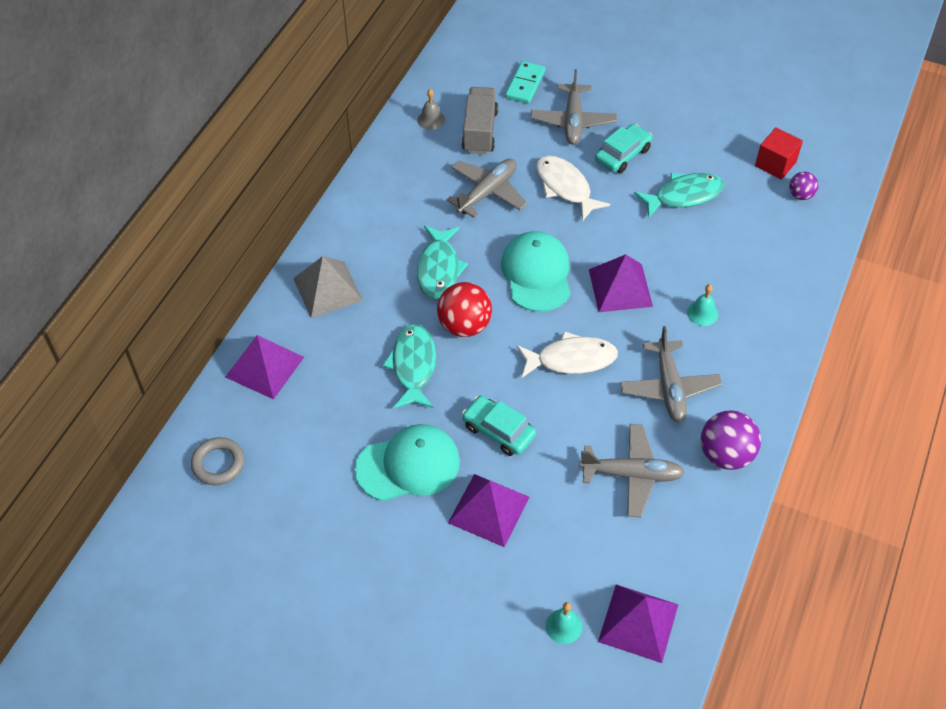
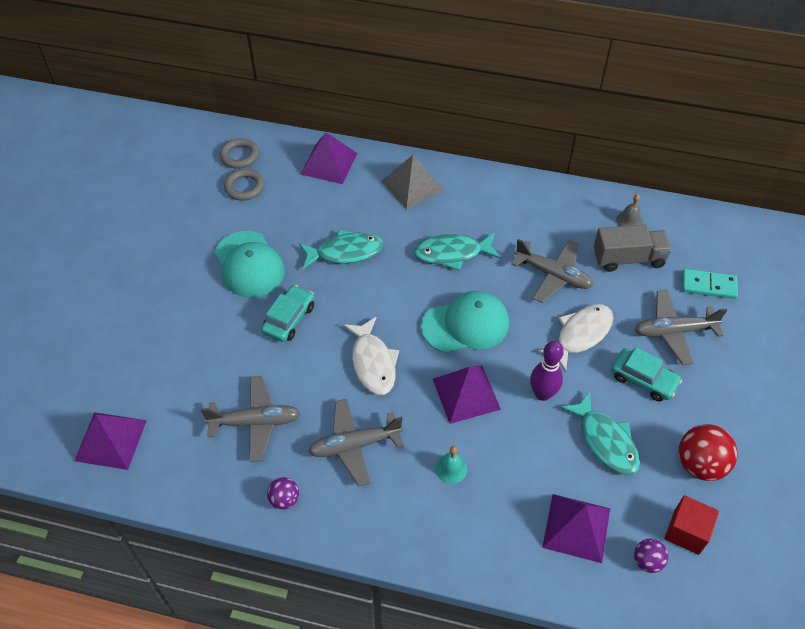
camera: 80 degrees right, 0 degrees up
(277, 462) = (244, 187): none -> grey ring
(464, 325) = (394, 280): red ball -> red ball (700, 464)
(488, 509) = (212, 322): purple pyramid -> purple pyramid (576, 527)
(564, 626) = (108, 386): turquoise bell -> none
(628, 229) = (542, 394): none -> purple bowling pin
(631, 474) = (255, 422): grey plane -> grey plane turned 90 degrees counterclockwise
(725, 455) = (284, 499): purple ball -> purple ball, size x0.56

